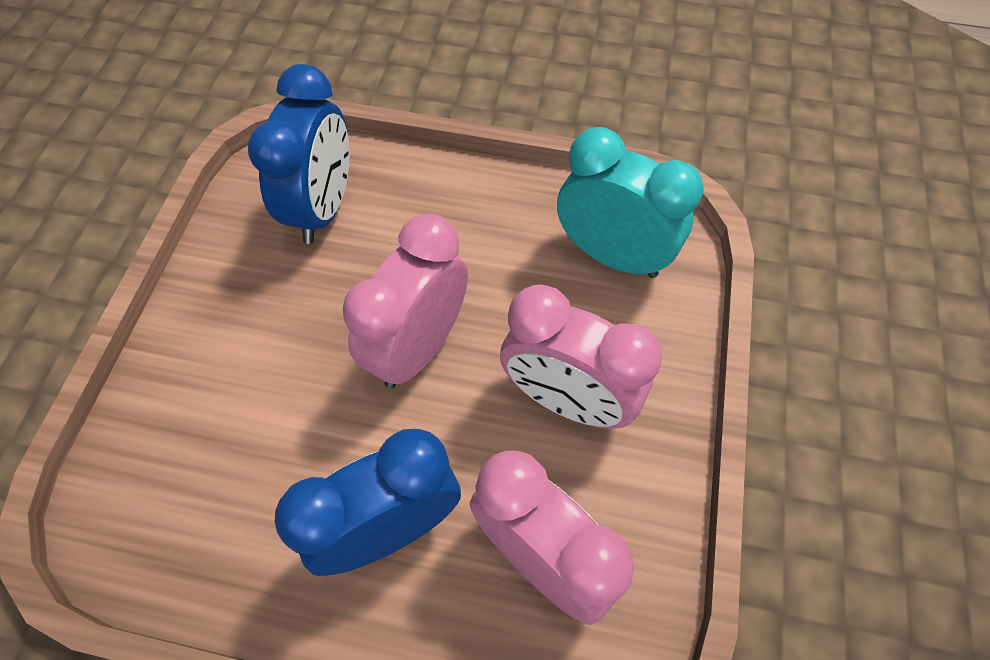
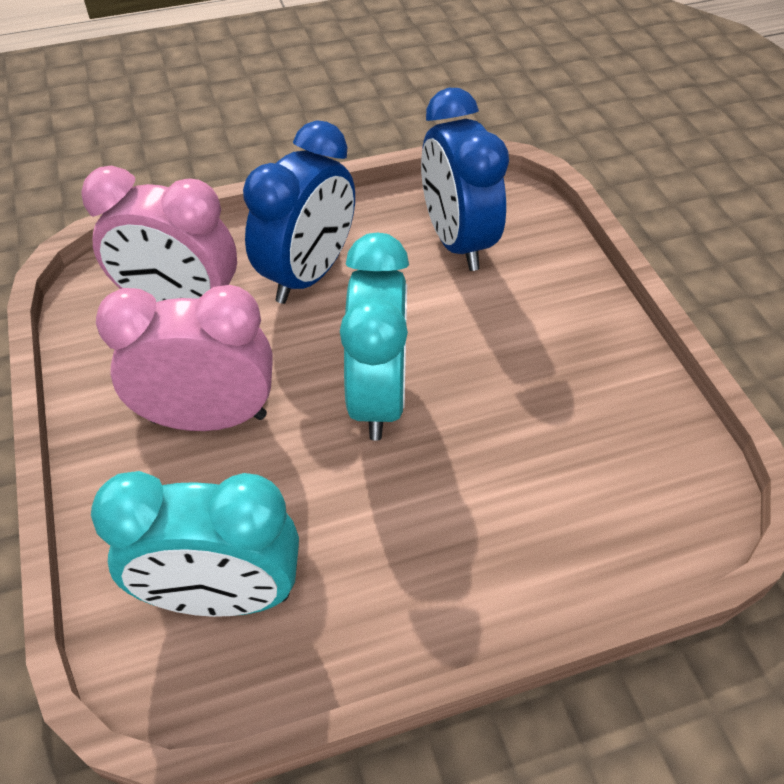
camera: 150 degrees right, 10 degrees down
(324, 208) = (593, 482): blue clock -> blue clock (456, 241)
(418, 347) = (378, 396): pink clock -> turquoise clock

